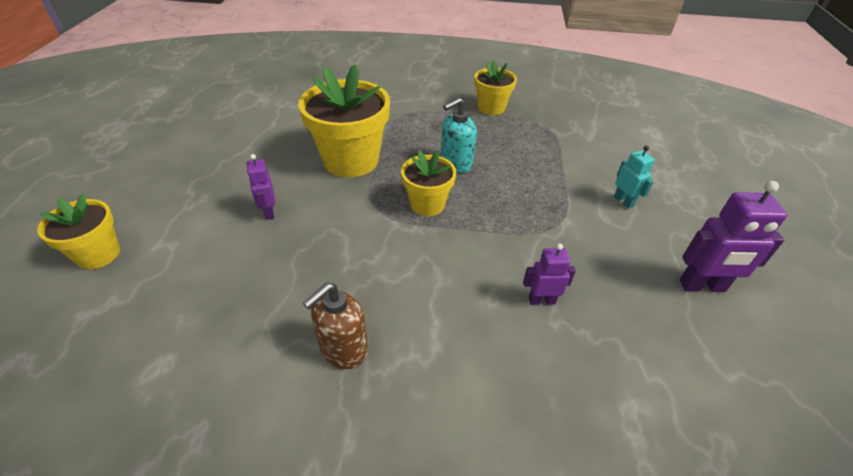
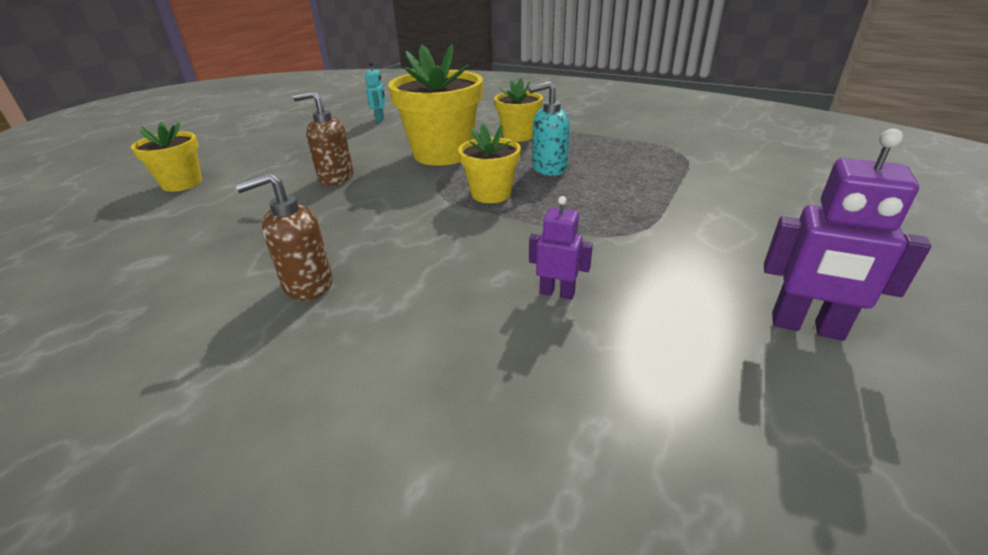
camera: 25 degrees right, 10 degrees down
(268, 212) = (336, 178): purple robot -> brown soap dispenser
(491, 108) = (625, 133): yellow flower pot -> yellow flower pot (518, 136)
(623, 201) = (740, 226): turquoise robot -> turquoise robot (380, 119)

